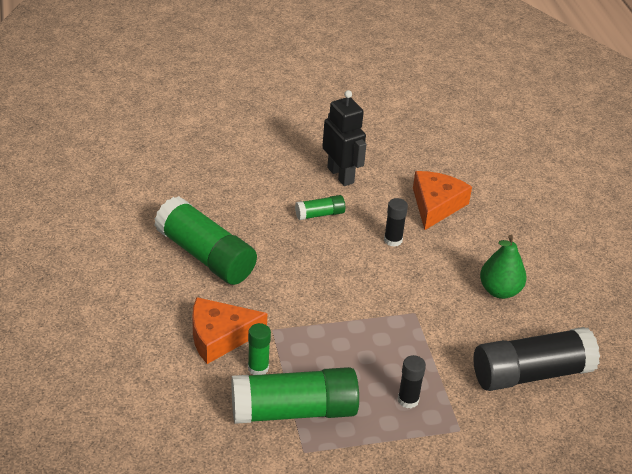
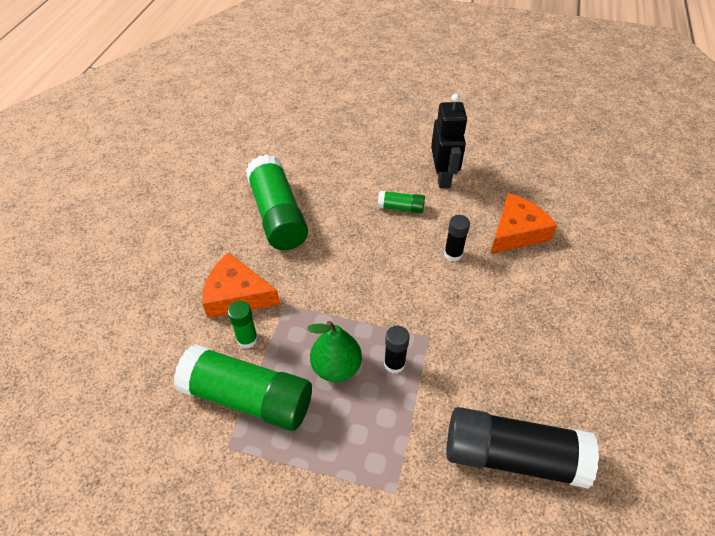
camera: 30 degrees right, 10 degrees up
(408, 400) = (363, 432): black glue stick -> black glue stick (394, 364)
(499, 291) = (531, 344): green pear -> green pear (336, 367)

